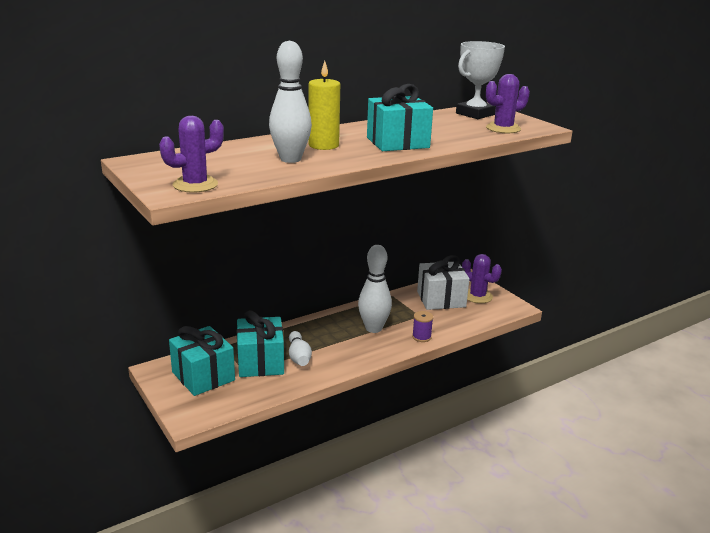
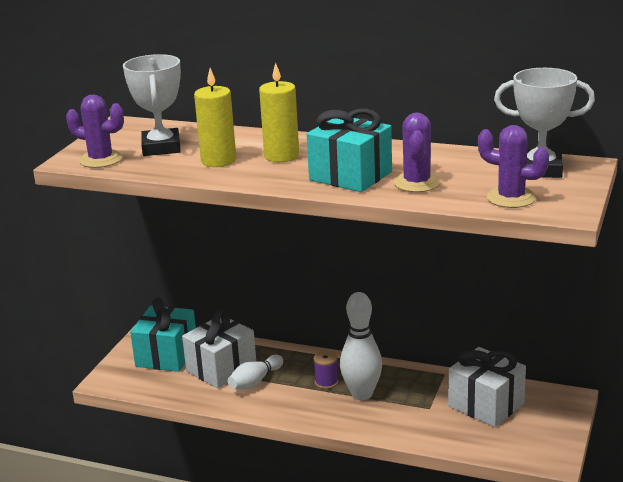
camera: 55 degrees right, 0 degrees up
(221, 164) = (161, 147): none -> white trophy
(261, 362) = (221, 368): turquoise gift -> white gift
(290, 159) = (218, 161): white bowling pin -> yellow candle
(421, 337) = (387, 428): purple spool -> purple spool (326, 382)
(477, 296) = (533, 424): purple cactus -> purple cactus (417, 183)

